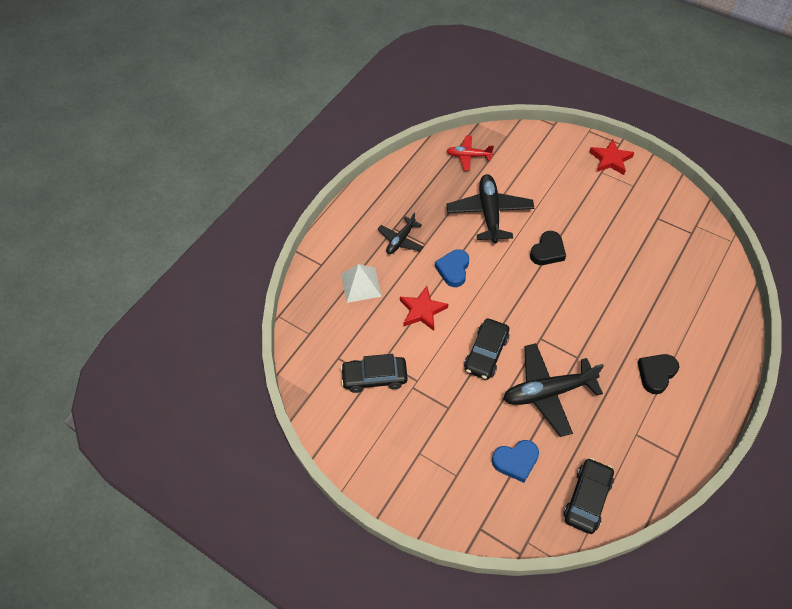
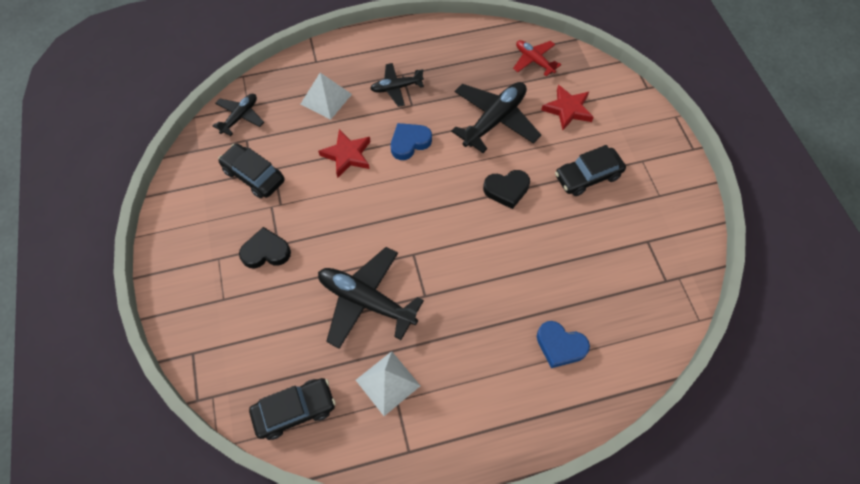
camera: 40 degrees right, 5 degrees up
(313, 346) = (240, 117): none -> black plane
(486, 353) = (355, 228): black car -> black car (587, 176)
(515, 461) = (277, 330): blue heart -> blue heart (560, 346)
(610, 159) = (665, 156): red star -> red star (567, 109)
(619, 429) = (388, 383): none -> white pyramid
(656, 374) = (476, 369): black heart -> black heart (266, 252)

